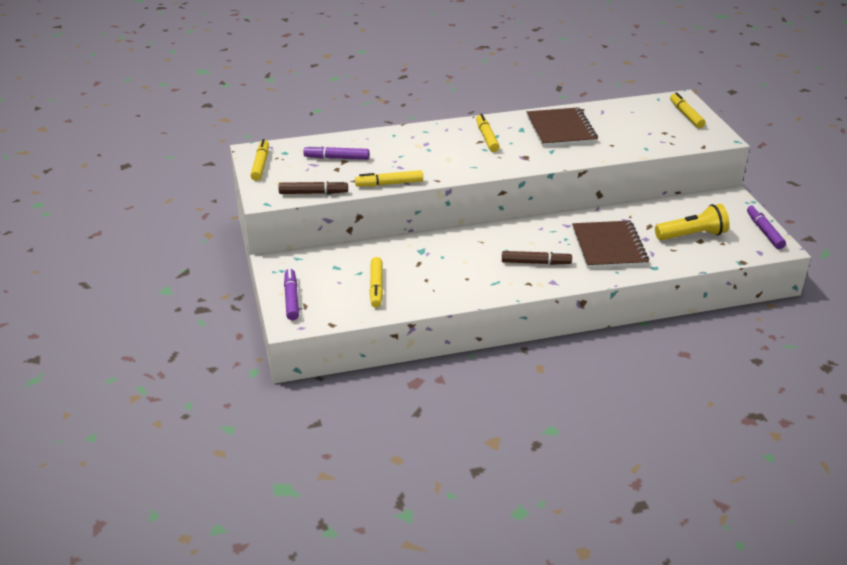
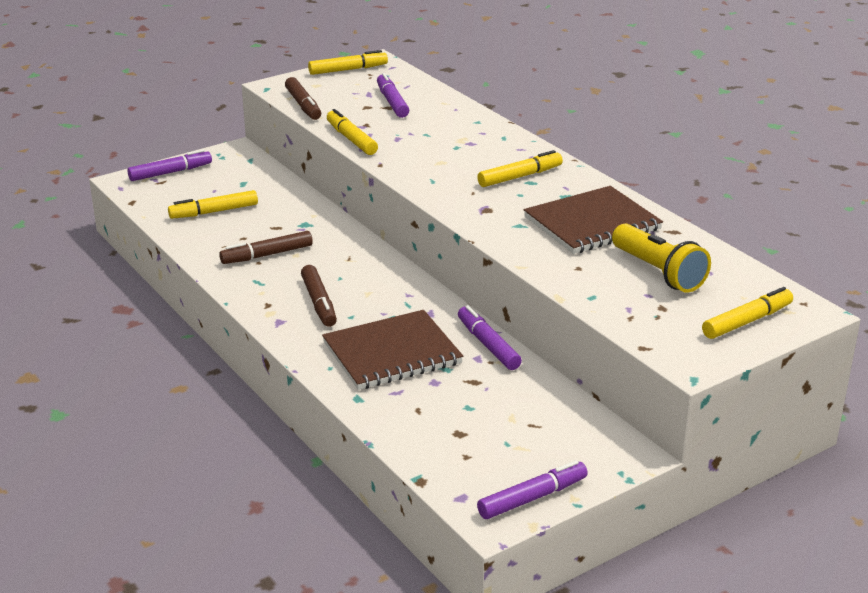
camera: 70 degrees right, 5 degrees down
(458, 273) = (267, 255): none -> brown marker
(612, 213) = (488, 345): none -> purple marker
(692, 235) = (471, 423): yellow flashlight -> yellow flashlight (658, 272)

